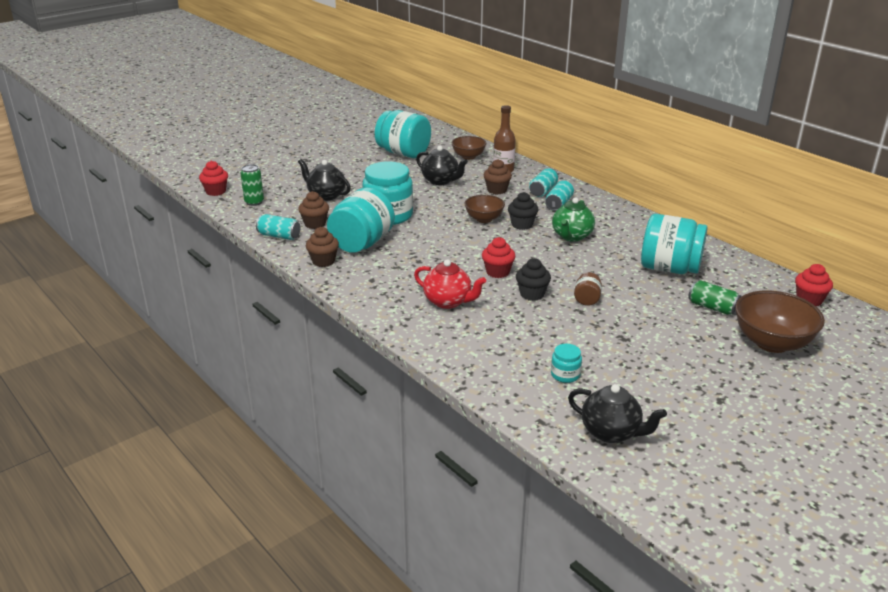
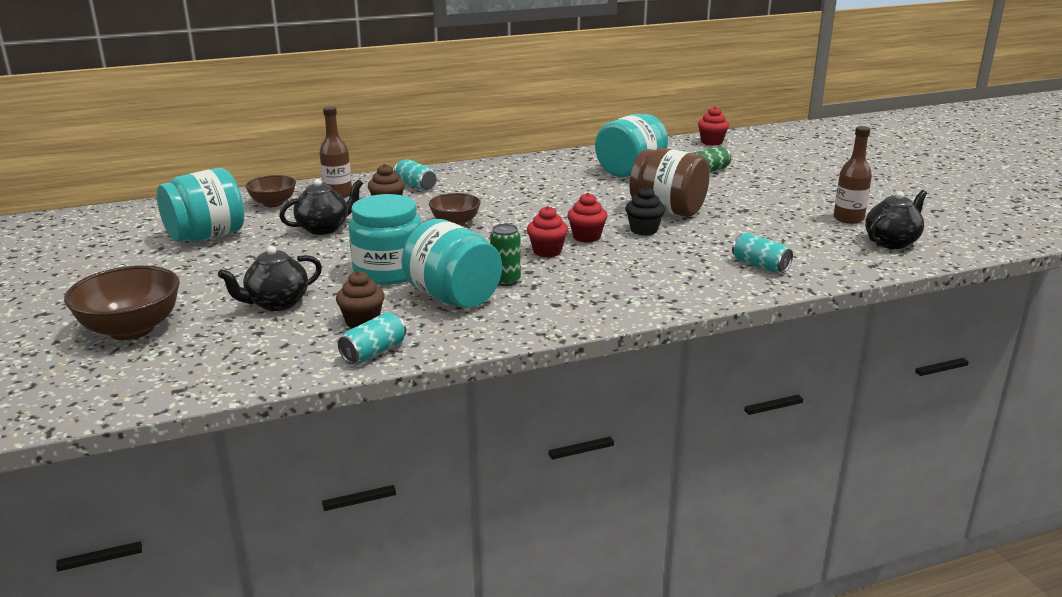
camera: 70 degrees left, 5 degrees down
(216, 191) = (141, 393): red cupcake -> red cupcake (547, 251)
(254, 202) = (230, 361): green can -> green can (505, 281)
(323, 261) = (482, 328): brown cupcake -> none
(448, 302) = (635, 270): red teapot -> none
(522, 225) = (488, 208): black cupcake -> none
(558, 204) = (456, 185): turquoise can -> turquoise can (760, 265)
(565, 375) = (798, 242): turquoise jar -> none
(571, 236) = (535, 193): green teapot -> none
(587, 299) = (668, 210): brown jar -> brown jar, size x2.24
(655, 402) = (848, 219): none -> brown bottle
(772, 343) = (771, 166): brown bowl -> brown bowl (131, 329)

